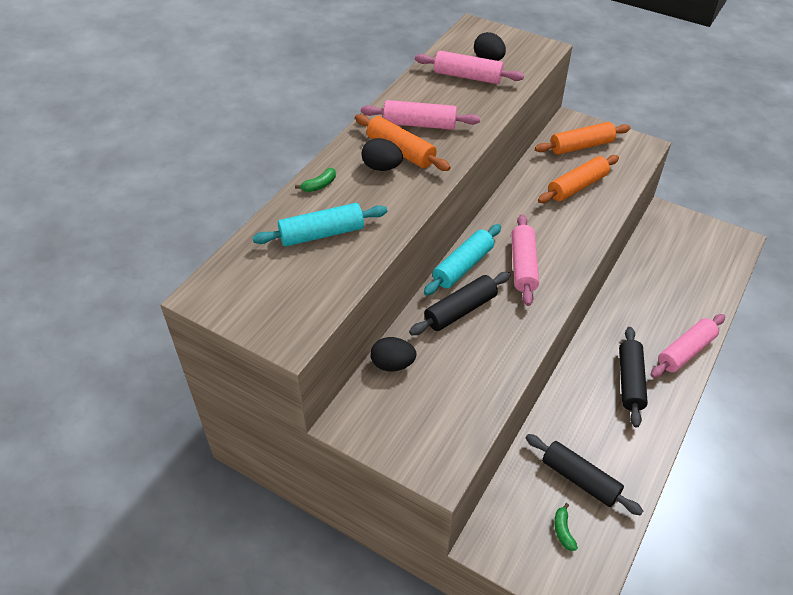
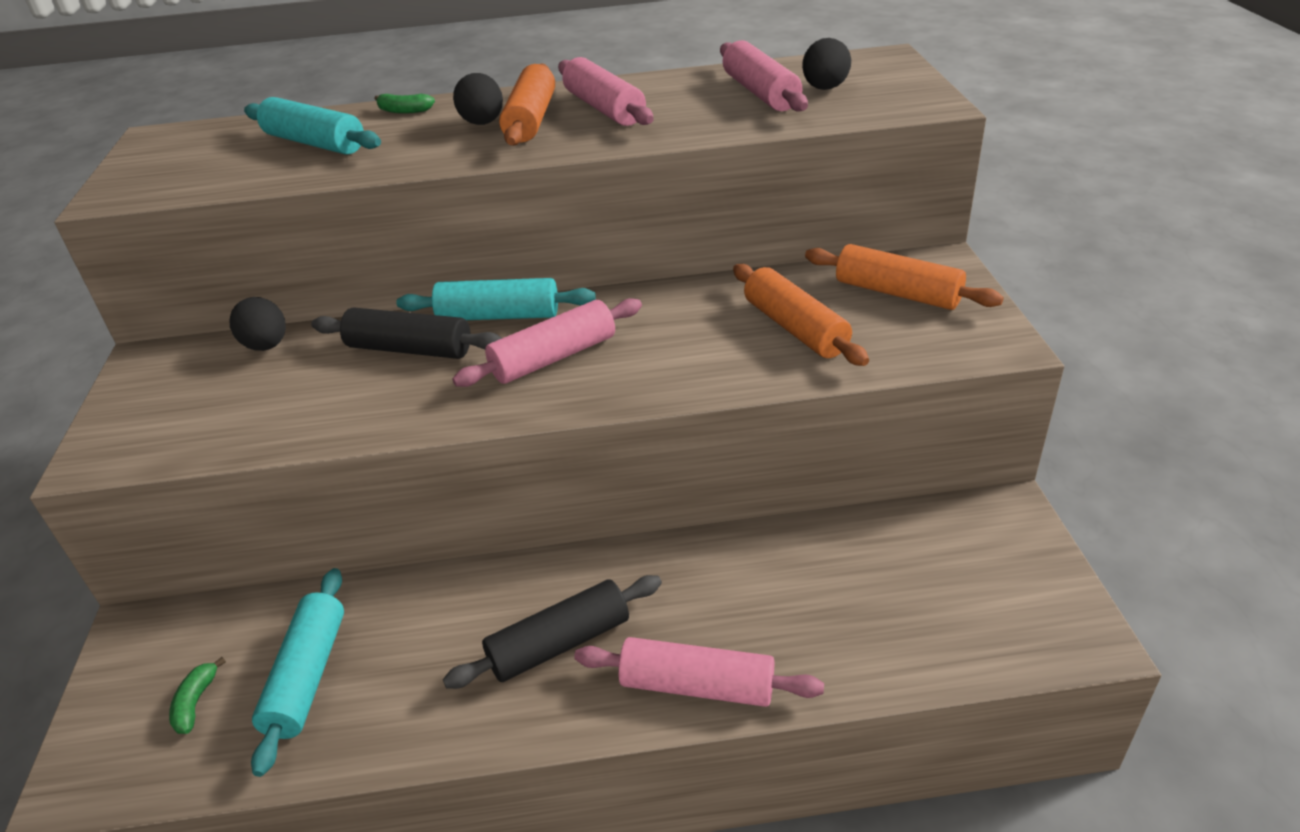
camera: 55 degrees right, 10 degrees down
(563, 530) = (196, 702): green banana -> green banana turned 45 degrees counterclockwise
(577, 186) = (795, 328): orange rolling pin -> orange rolling pin turned 45 degrees clockwise
(580, 479) = (307, 676): black rolling pin -> turquoise rolling pin

